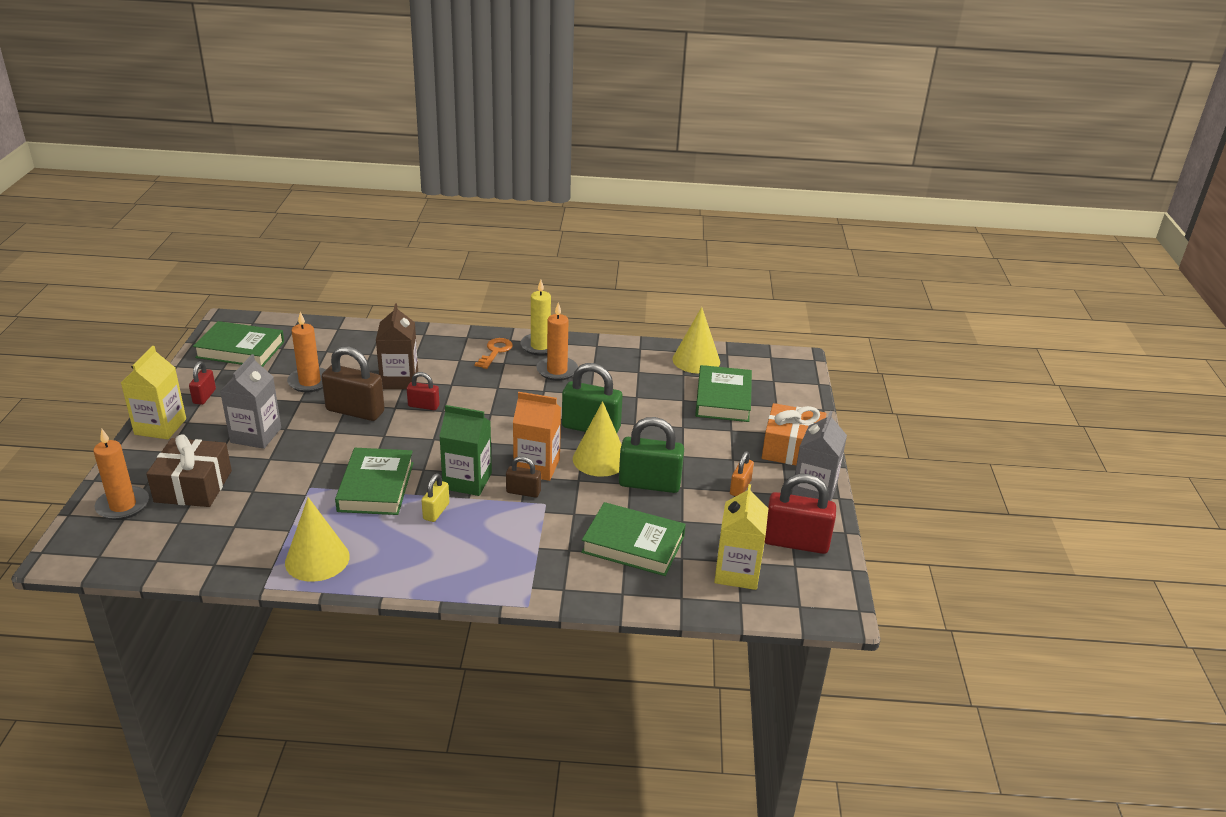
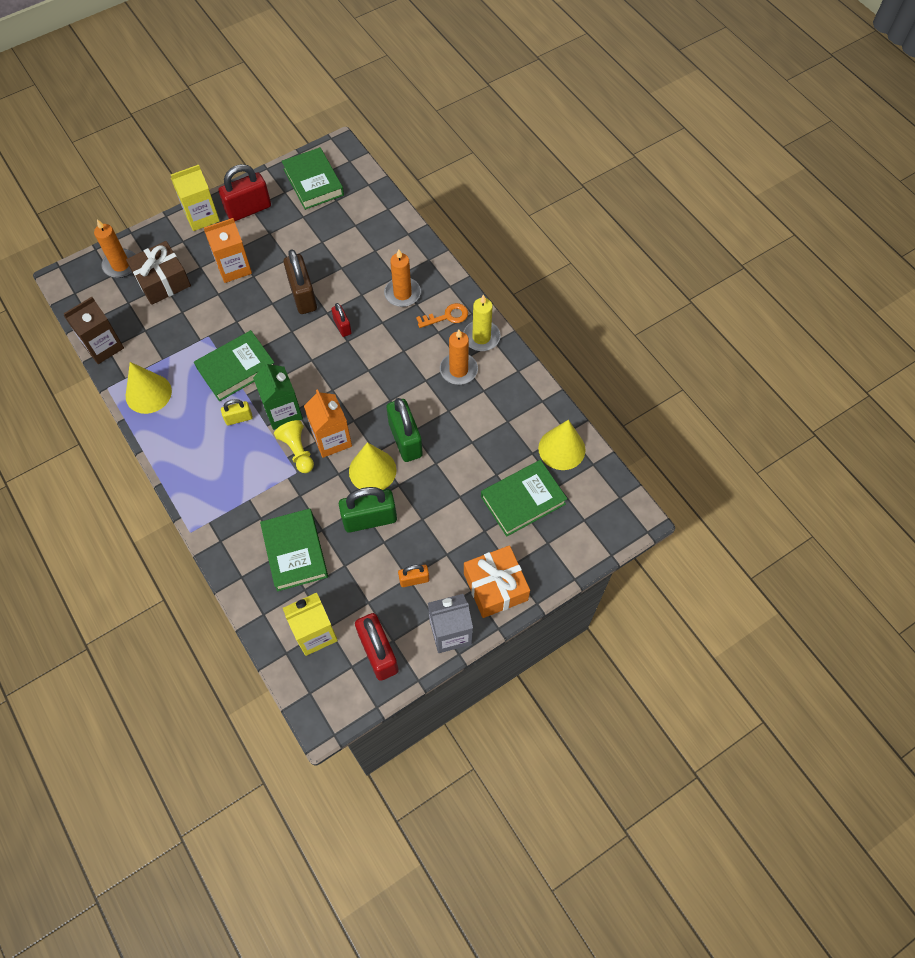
camera: 55 degrees right, 30 degrees up
(204, 396) = (248, 209): red padlock -> red padlock, size x1.85
(256, 435) = (234, 268): grey carton -> orange carton
(310, 382) = (312, 246): orange candle -> orange candle (402, 293)
(399, 380) = (359, 290): brown carton -> brown carton (103, 346)
(523, 492) = (298, 451): brown padlock -> yellow pawn
(649, 484) = (370, 519): green padlock -> green padlock turned 75 degrees counterclockwise

